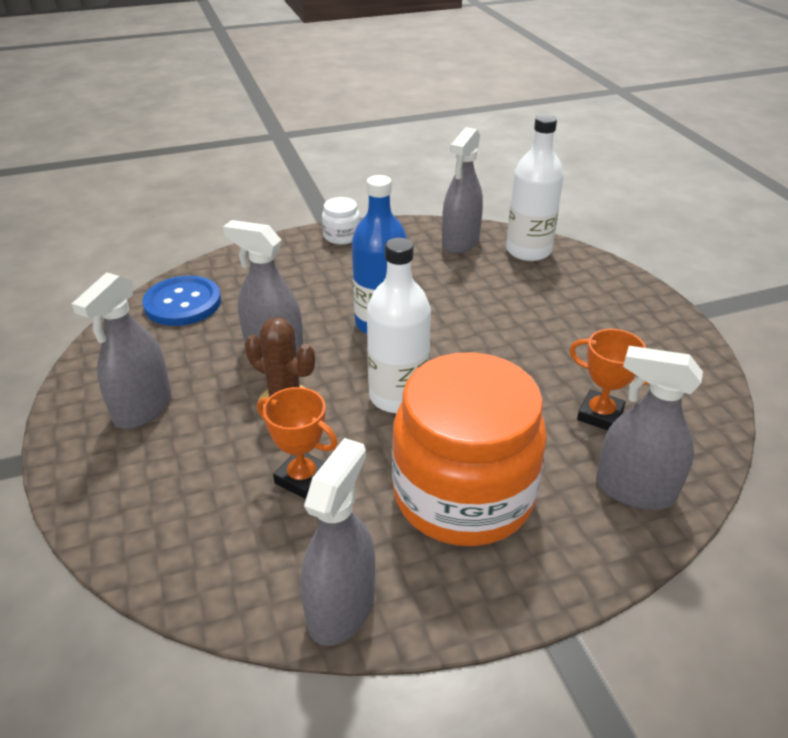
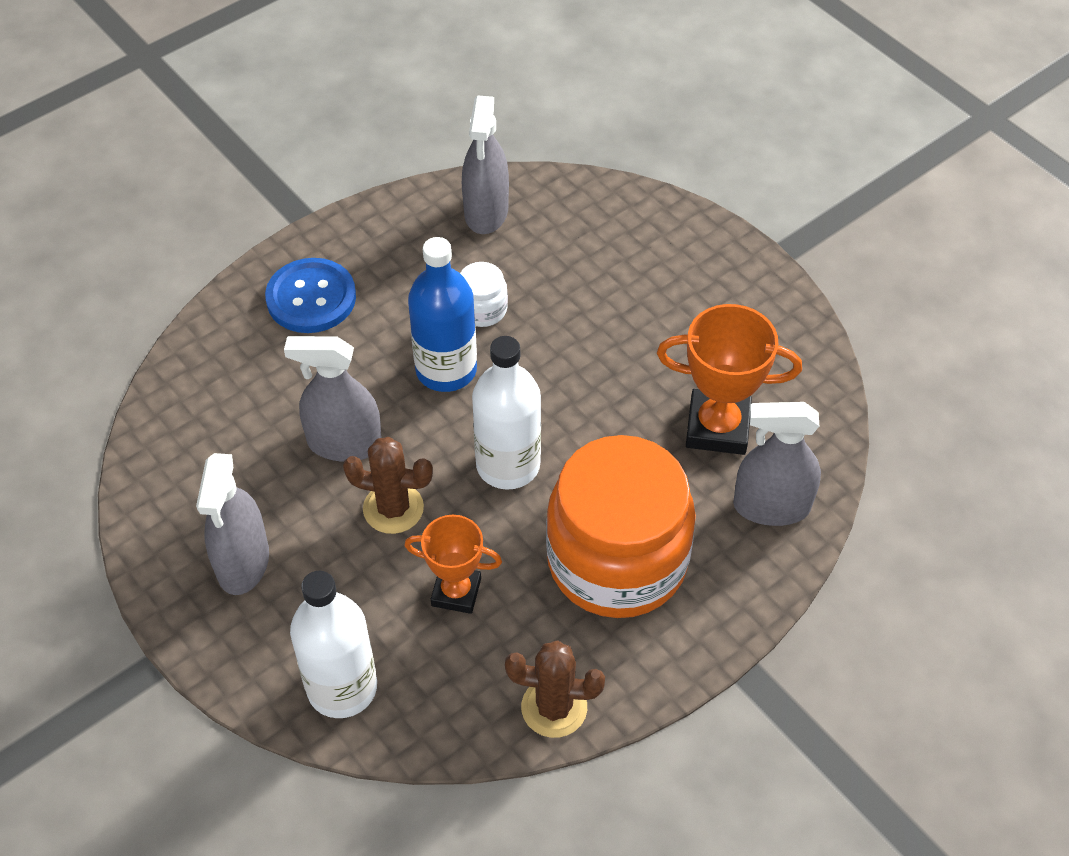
camera: 20 degrees left, 15 degrees up
(183, 303) = (197, 405): blue button -> blue button (311, 298)
(341, 236) = (335, 240): white jar -> white jar (482, 309)
(341, 608) = (554, 707): grey spray bottle -> brown cactus
(528, 251) = (572, 206): white bottle -> white bottle (342, 688)
(600, 415) = (717, 427): orange trophy -> orange trophy, size x1.53

